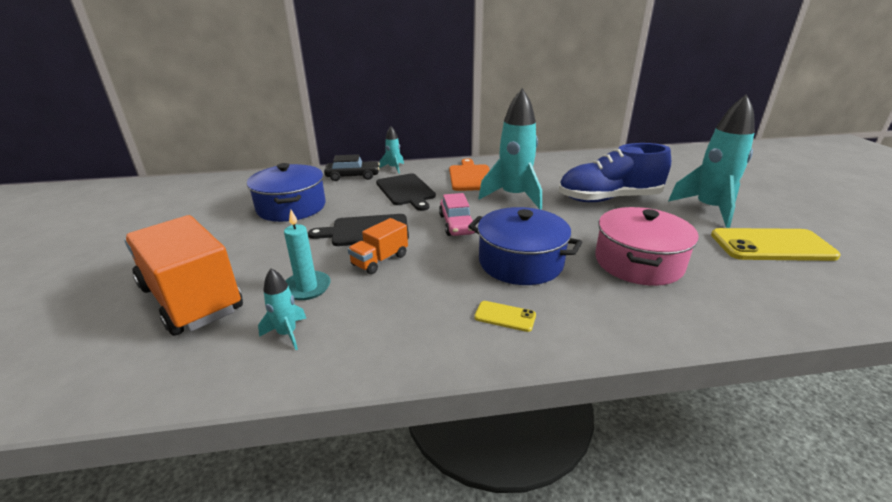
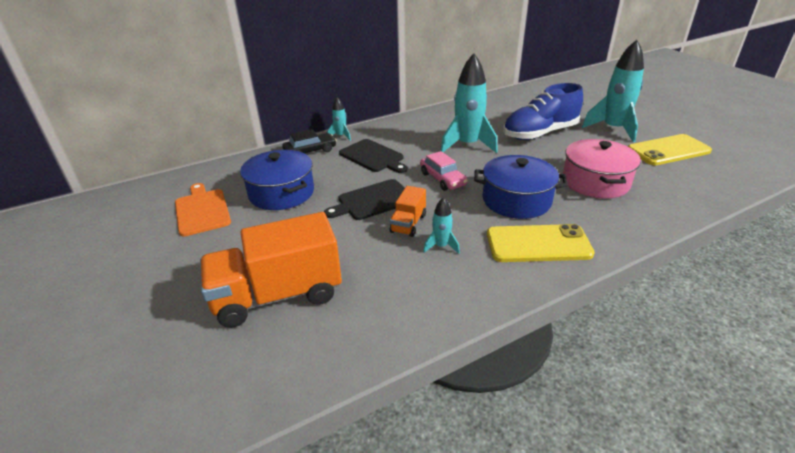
camera: 20 degrees left, 5 degrees up
(191, 299) = (278, 295): orange truck -> orange truck turned 45 degrees counterclockwise
(287, 334) = (391, 300): turquoise rocket -> turquoise rocket (441, 246)
(307, 288) = (370, 260): turquoise candle -> none
(470, 177) = (417, 133): orange cutting board -> orange cutting board (202, 210)
(505, 316) = (538, 244): yellow phone -> yellow phone, size x2.19

